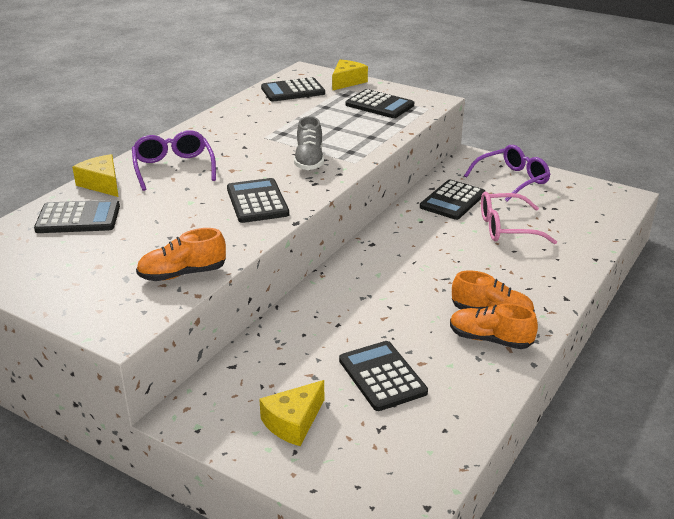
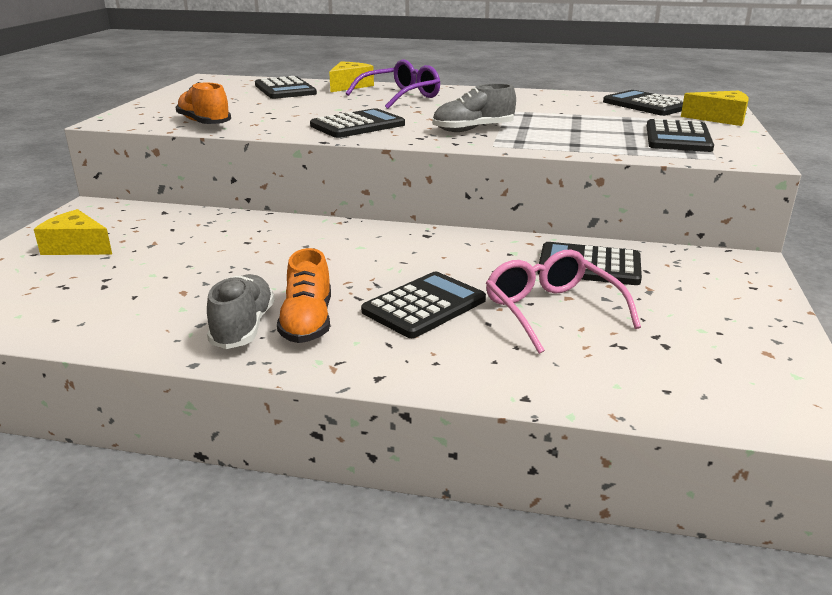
camera: 70 degrees right, 5 degrees down
(382, 376) = (154, 275): black calculator -> black calculator (424, 306)
(490, 339) = (243, 327): orange shoe -> grey shoe
(511, 180) = (714, 300): purple glasses -> none

